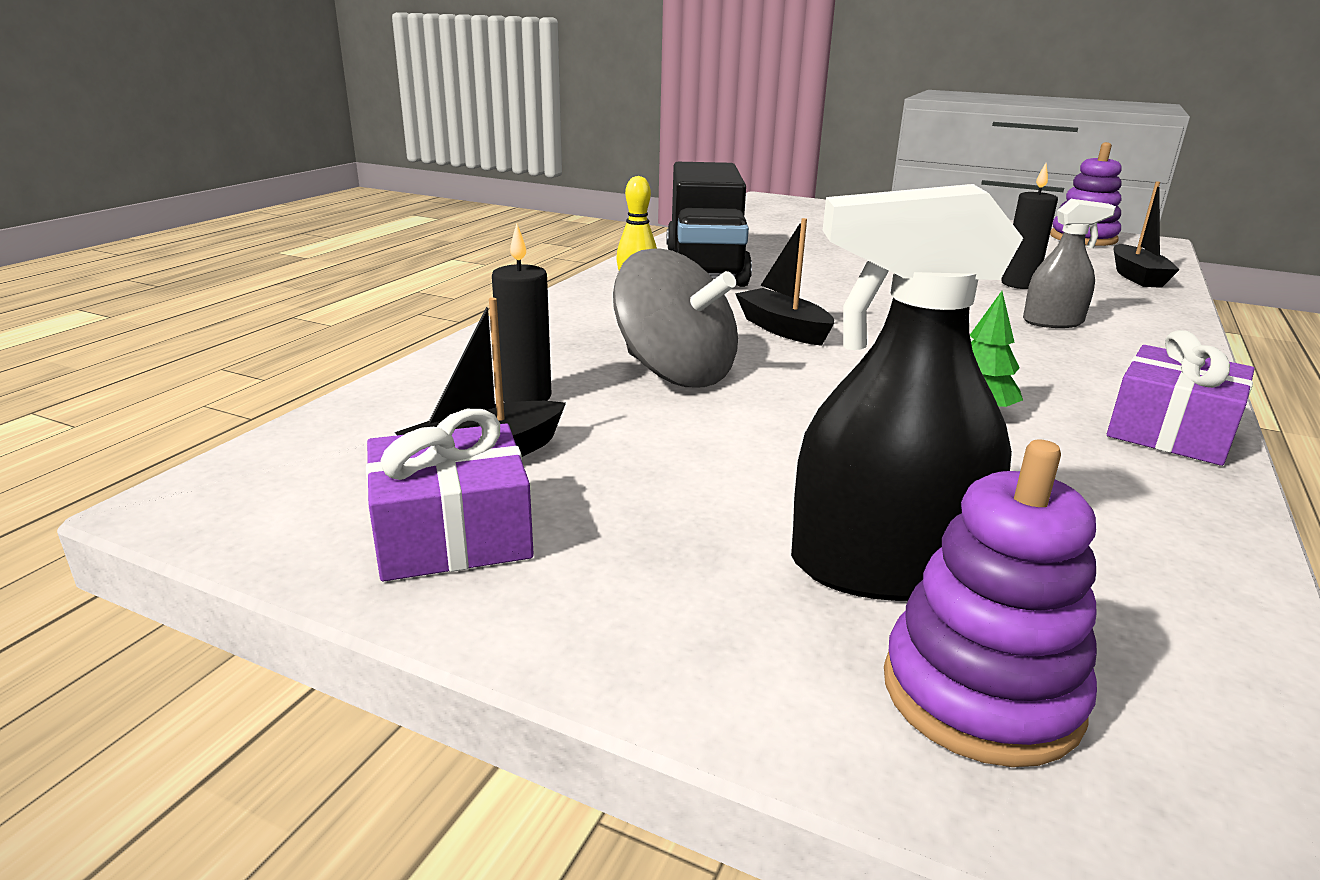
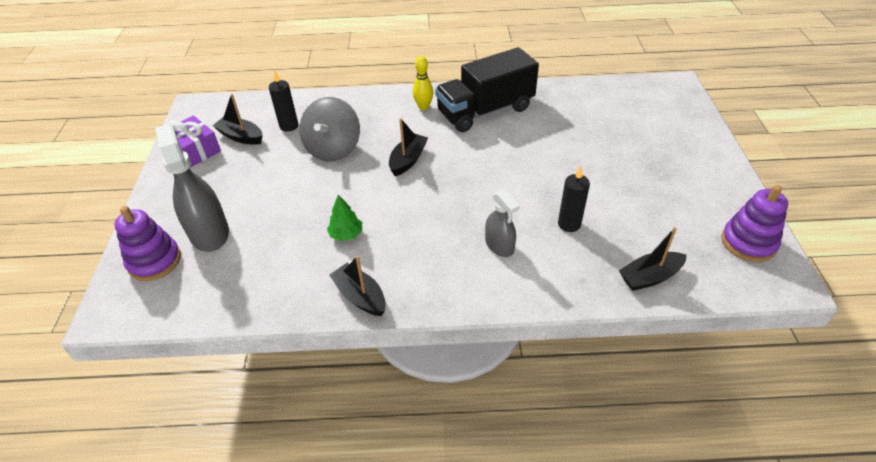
camera: 65 degrees right, 20 degrees up
(884, 567) = (209, 233): black spray bottle -> grey spray bottle
(1170, 431) = (360, 296): purple gift -> black boat

